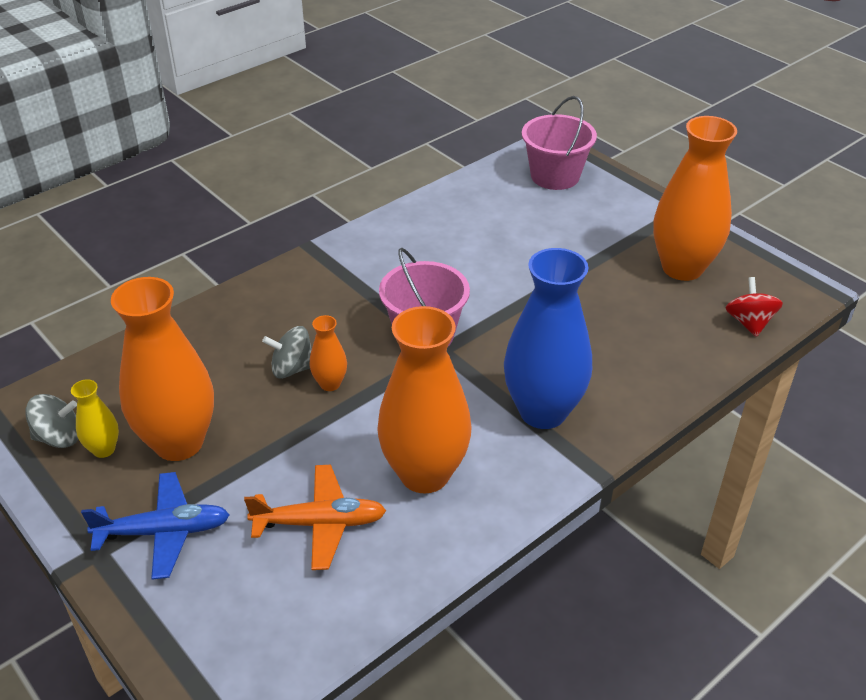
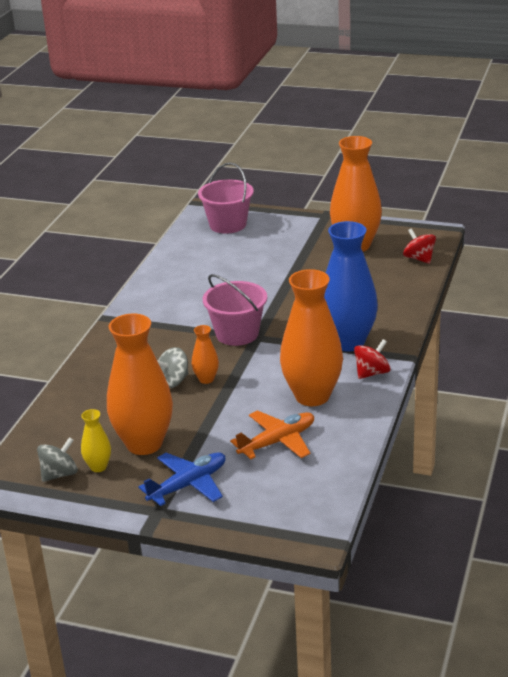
camera: 30 degrees left, 10 degrees down
(530, 476) = (372, 373): none -> red spinning top

